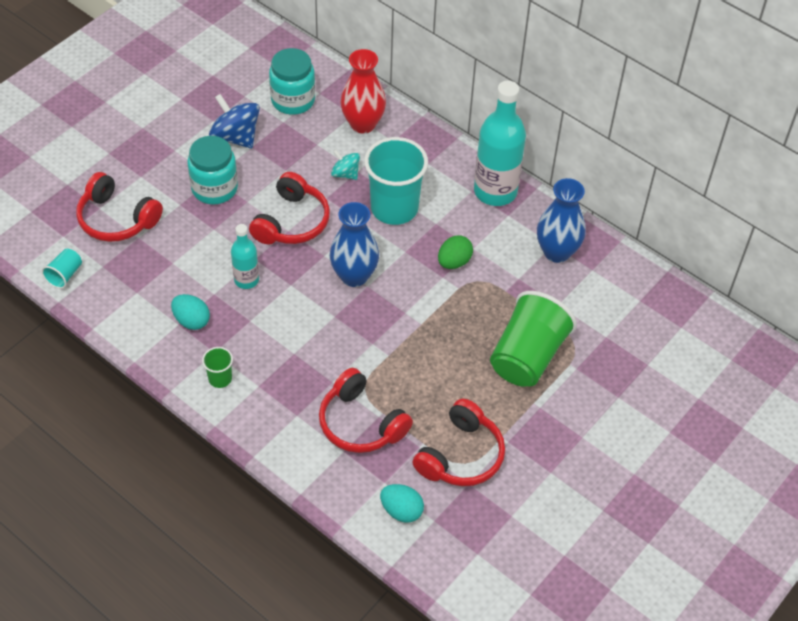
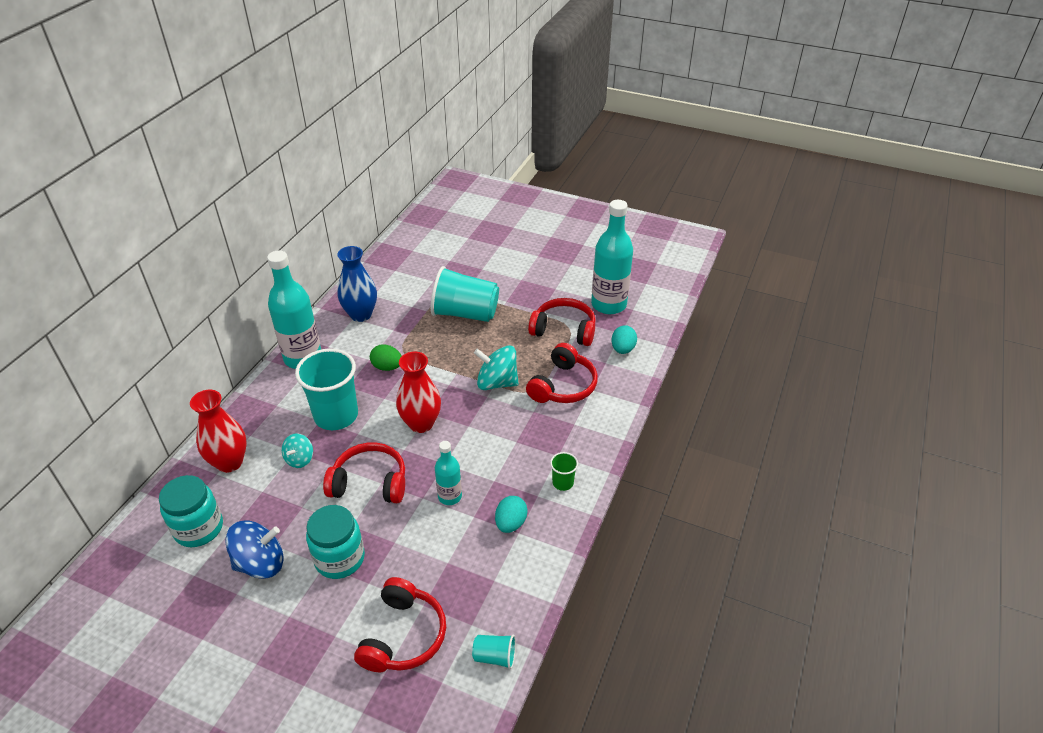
camera: 105 degrees left, 10 degrees down
(236, 137) = (260, 563): blue spinning top -> blue spinning top turned 135 degrees counterclockwise
(354, 276) = (421, 423): blue vase -> red vase
(391, 358) = (497, 382): none -> turquoise spinning top
(496, 526) = (608, 304): none -> turquoise bottle
(527, 356) = (465, 313): green cup -> turquoise cup

